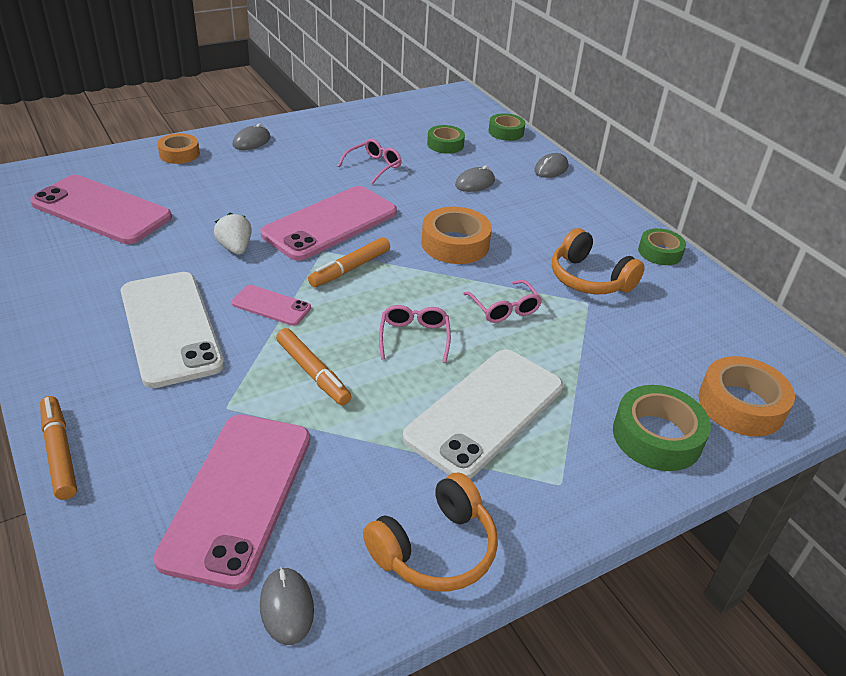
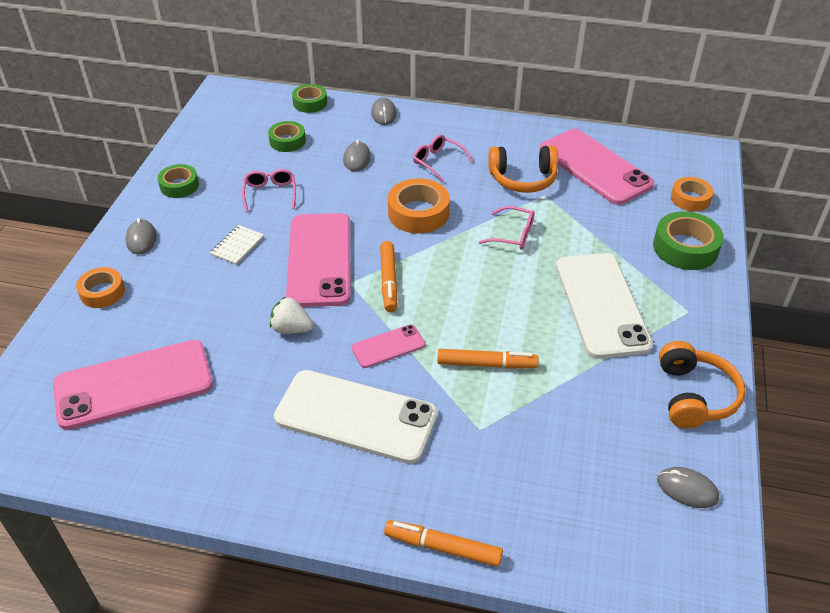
camera: 45 degrees left, 5 degrees up
(238, 496) = (574, 466): pink phone -> pink phone (594, 167)
(296, 181) = (237, 246): none -> white notebook
(414, 337) = (499, 294): pink glasses -> pink glasses (438, 162)
(660, 252) = (529, 132): green tape -> green tape (179, 186)
(741, 405) = (690, 199): orange tape -> orange tape, size x0.65

